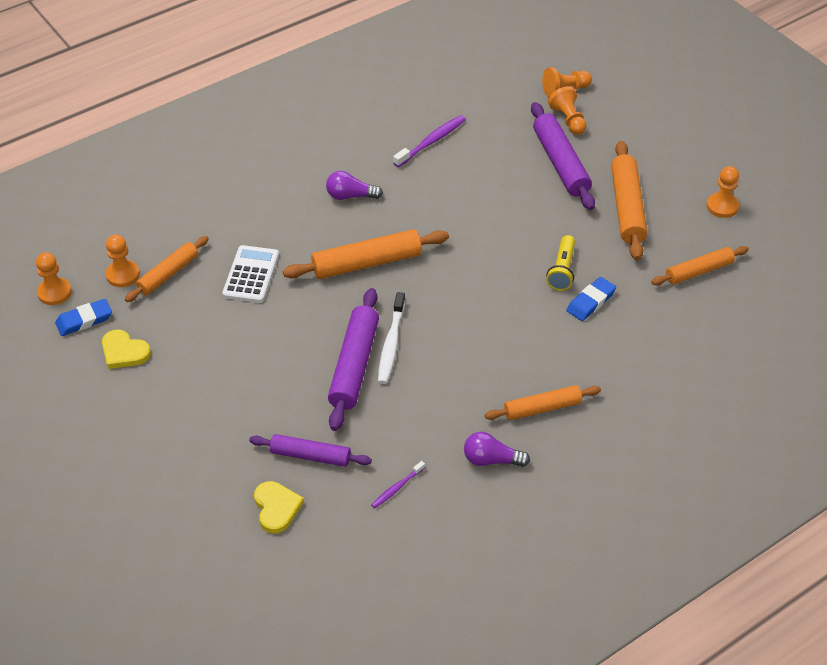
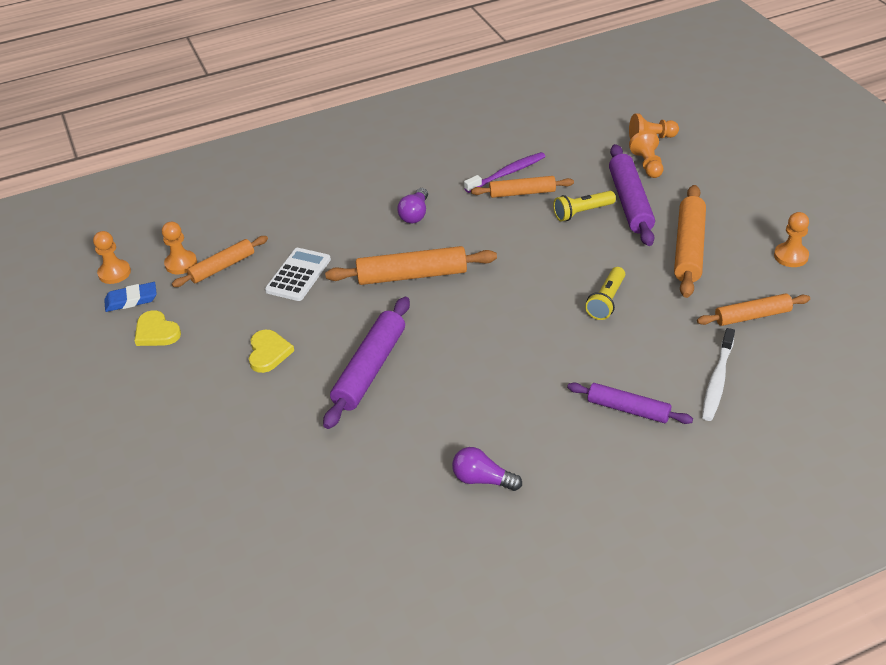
camera: 15 degrees right, 5 degrees down
(276, 508) = (248, 499): yellow heart -> yellow heart (268, 353)
(310, 456) = (299, 451): purple rolling pin -> purple rolling pin (628, 409)
(350, 196) = (415, 214): purple light bulb -> purple light bulb turned 90 degrees counterclockwise
(391, 344) = (413, 352): white toothbrush -> white toothbrush (717, 380)
(397, 488) = (376, 495): purple toothbrush -> none
(516, 178) = (582, 212): none -> yellow flashlight
(542, 408) = (551, 433): orange rolling pin -> orange rolling pin (522, 193)
(591, 302) = (629, 334): blue eraser -> none

